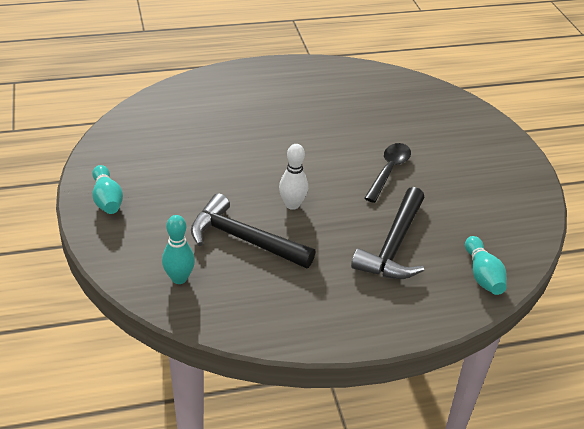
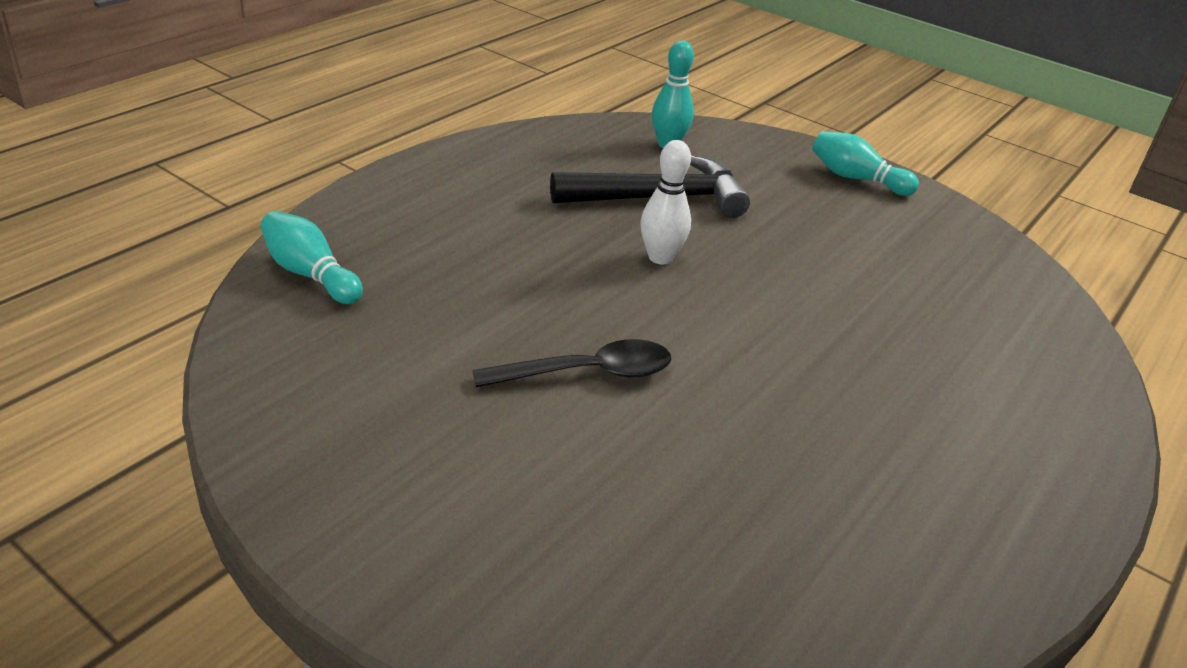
camera: 140 degrees right, 5 degrees down
(389, 171) = (587, 373): black spoon -> black spoon turned 90 degrees counterclockwise
(394, 245) = (470, 262): black hammer -> none

